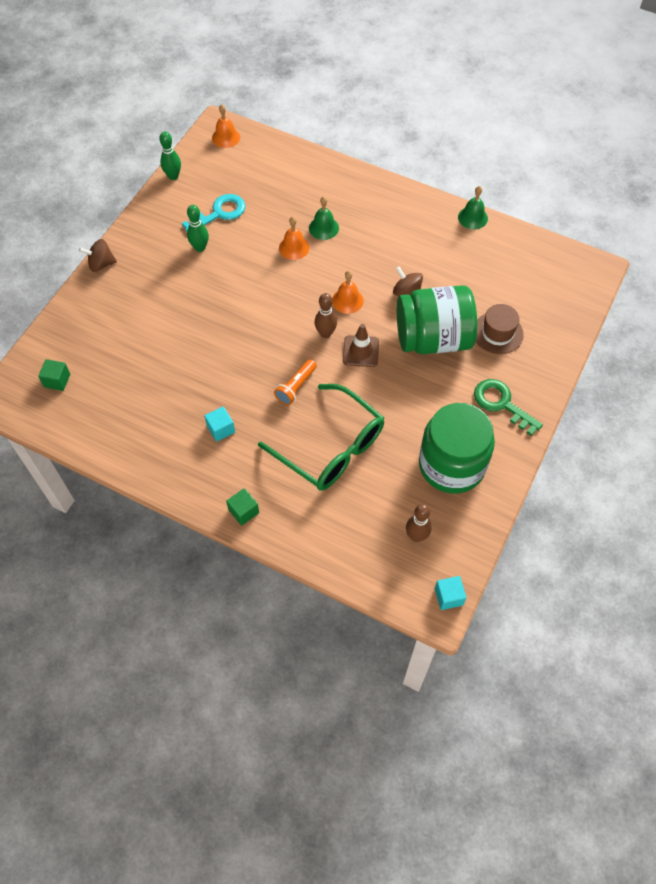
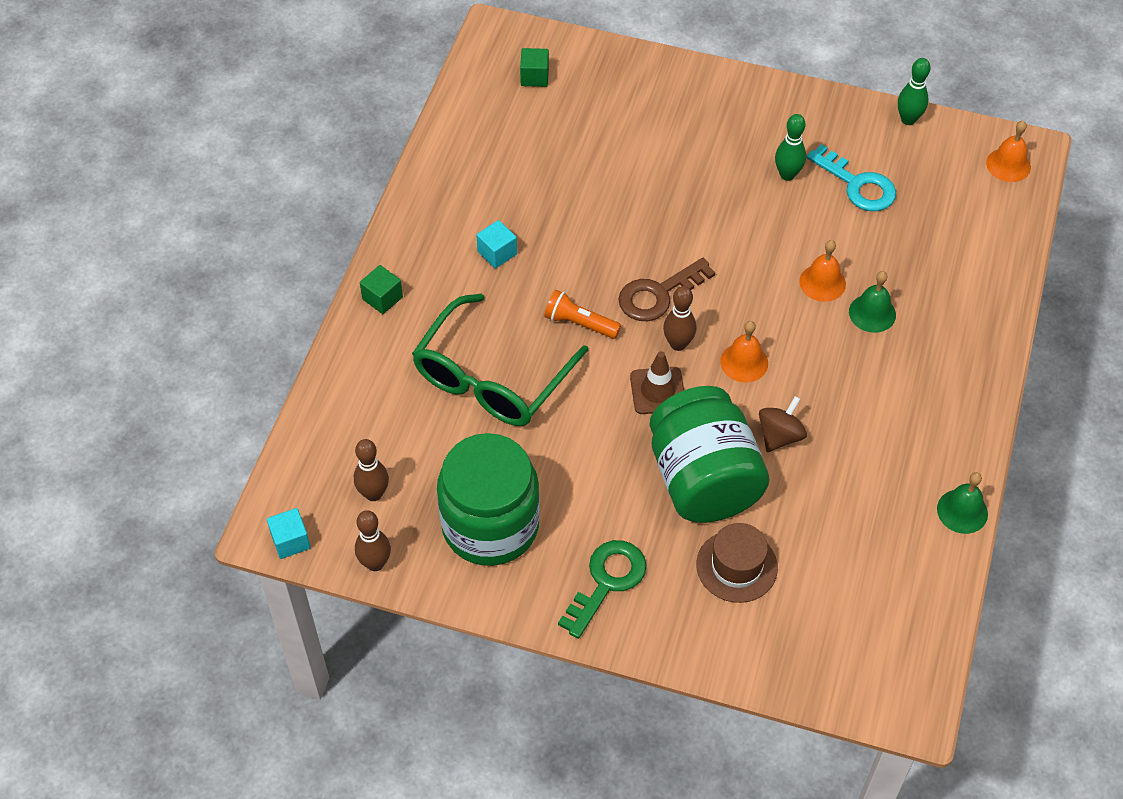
camera: 80 degrees right, 5 degrees down
(101, 264) = (726, 77): brown spinning top -> none
(282, 337) = (658, 294): none -> brown key
(473, 541) = (375, 563): none -> brown bowling pin

